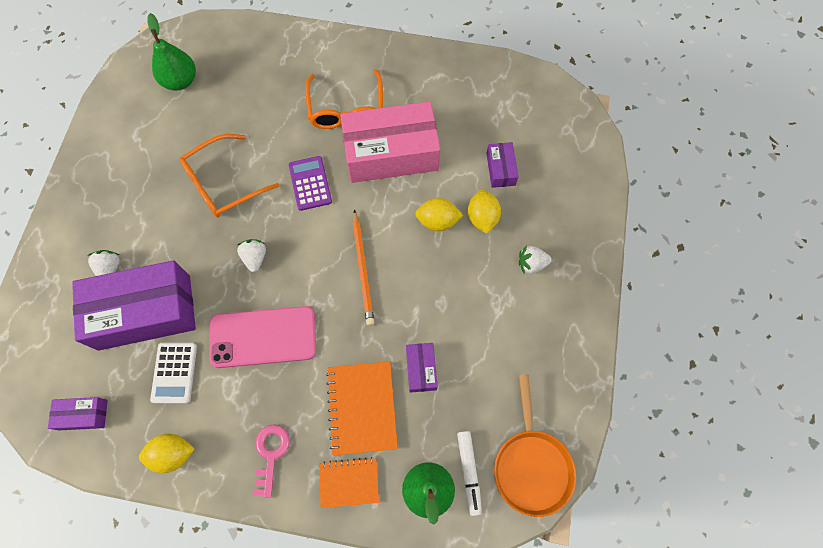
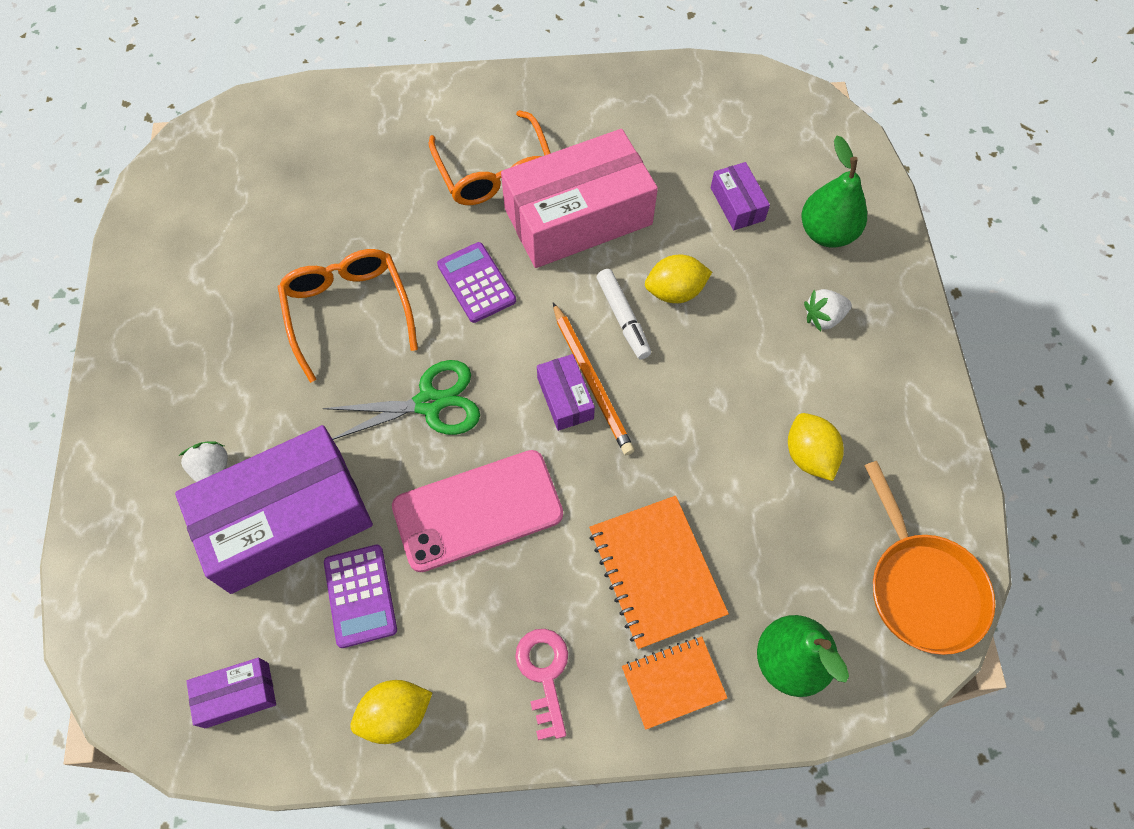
camera: 15 degrees left, 5 degrees down
(174, 373) = (360, 596): white calculator -> purple calculator
(180, 81) = (239, 186): green pear -> green pear (826, 233)
(223, 183) = (348, 311): orange glasses -> orange glasses turned 120 degrees clockwise
(255, 258) = (429, 403): white strawberry -> green scissors
(421, 369) = (721, 496): purple box -> purple box (565, 398)
(469, 472) = (838, 620): white marker -> white marker (623, 318)
(482, 218) = (734, 273): yellow lemon -> yellow lemon (809, 455)

